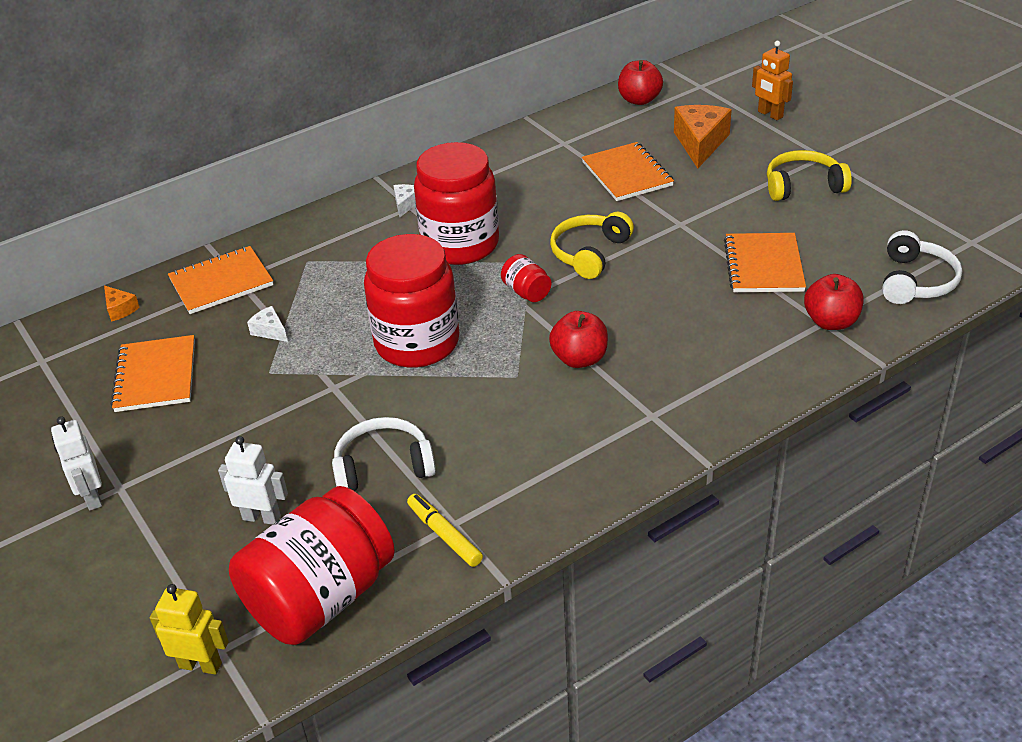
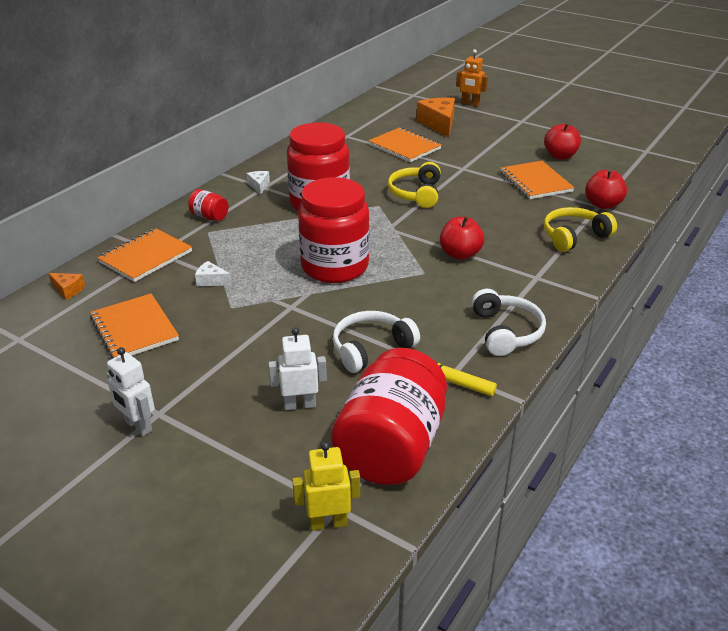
camera: 25 degrees left, 5 degrees down
(526, 292) = (390, 222): red jar -> red jar (209, 216)
(639, 100) = (379, 106): red apple -> red apple (560, 156)
(803, 186) = (523, 137): yellow headphones -> yellow headphones (573, 236)
(916, 281) = (633, 175): white headphones -> white headphones (506, 332)

